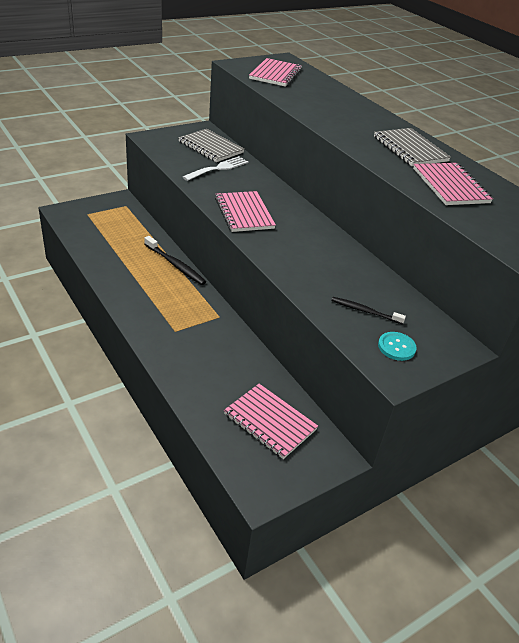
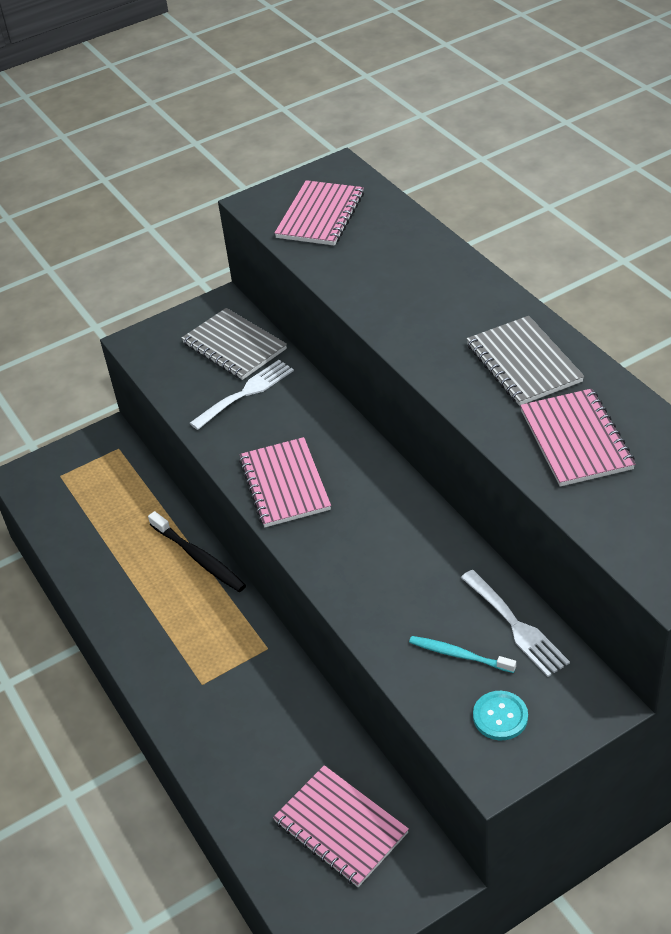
camera: 10 degrees right, 5 degrees up
(364, 311) = (459, 655): black toothbrush -> turquoise toothbrush
(401, 300) = (516, 626): none -> white fork

